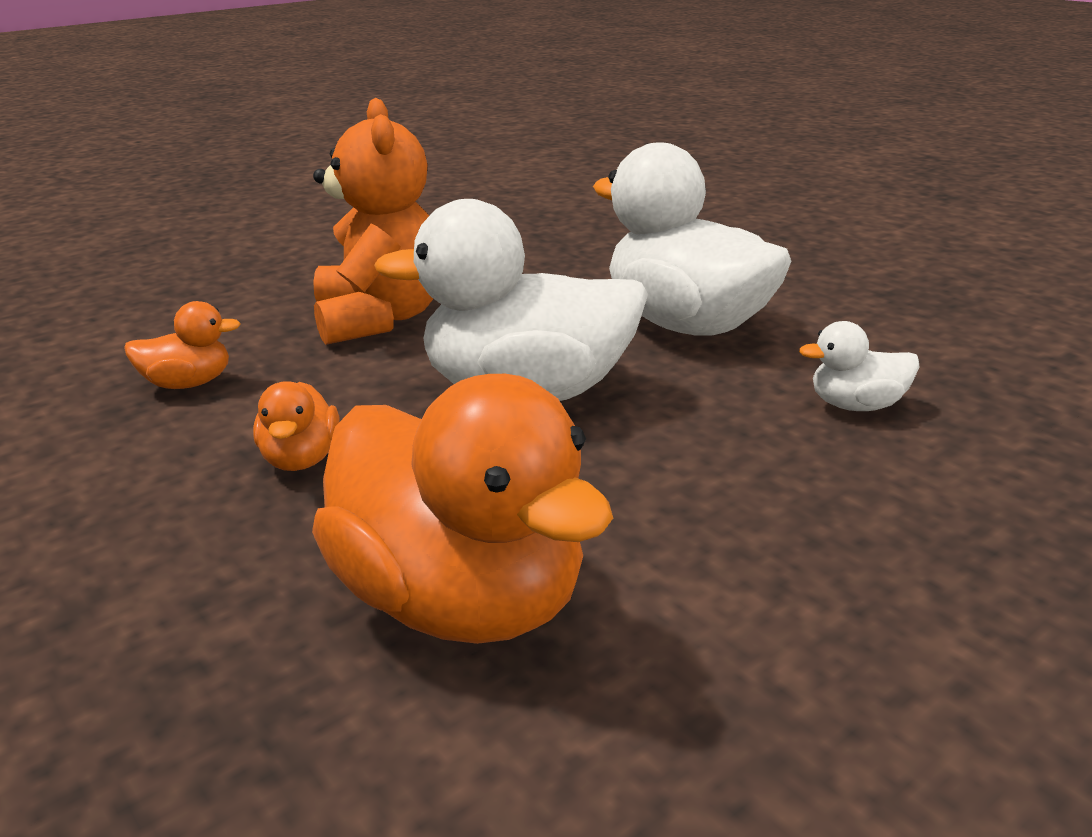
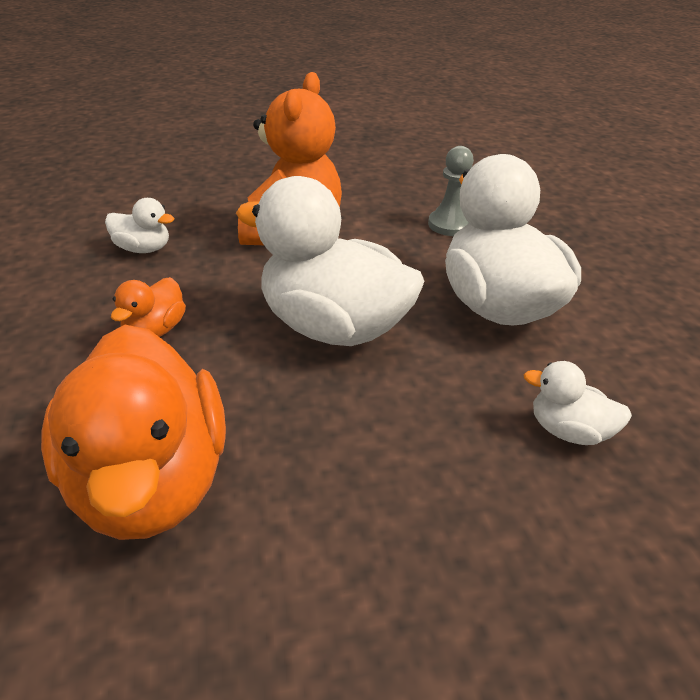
camera: 25 degrees right, 10 degrees up
(188, 383) = (143, 249): orange duck -> white duck
(563, 266) = (450, 225): none -> grey pawn

